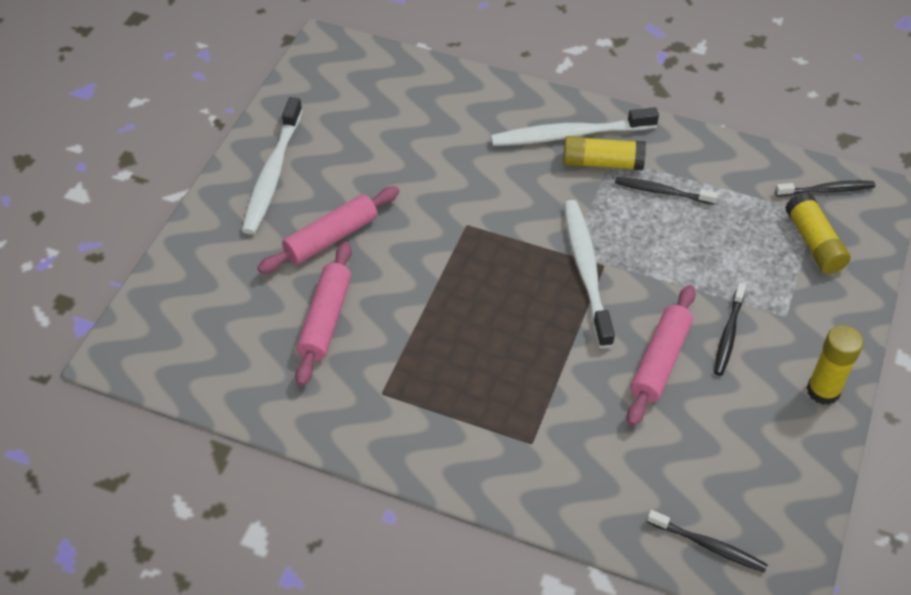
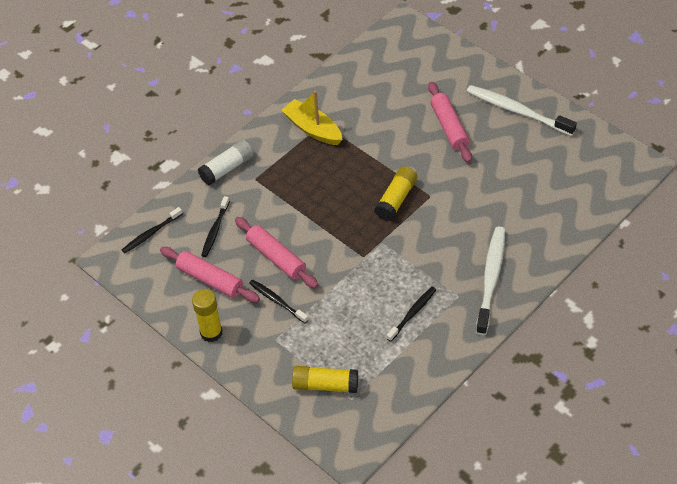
camera: 115 degrees right, 0 degrees up
(325, 319) = (386, 111): pink rolling pin -> pink rolling pin (210, 280)
(397, 402) = (312, 129): none -> yellow boat
(529, 490) = (227, 168): none -> white glue stick
(586, 270) = (363, 245): white toothbrush -> none
(602, 163) = (455, 288): yellow glue stick -> yellow glue stick (396, 199)
(826, 190) = (369, 418): black toothbrush -> black toothbrush (215, 230)

